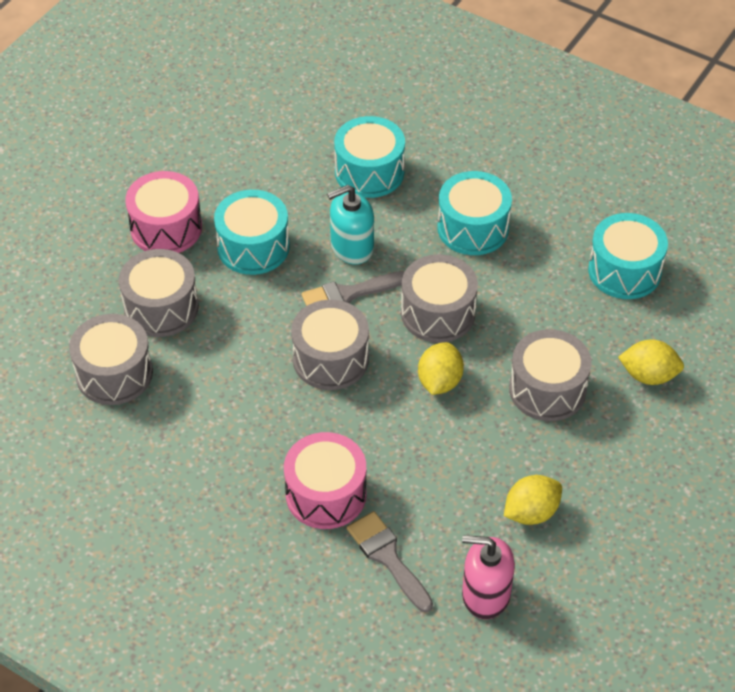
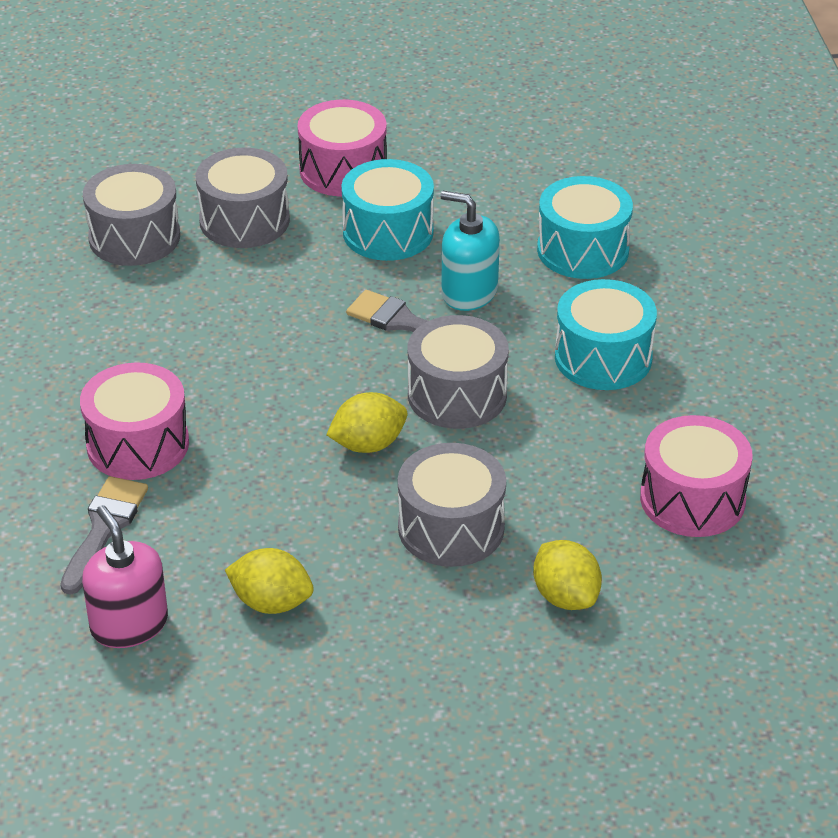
camera: 50 degrees right, 10 degrees down
(330, 359) = (309, 356): grey drum -> none
(624, 271) = (692, 499): turquoise drum -> pink drum

